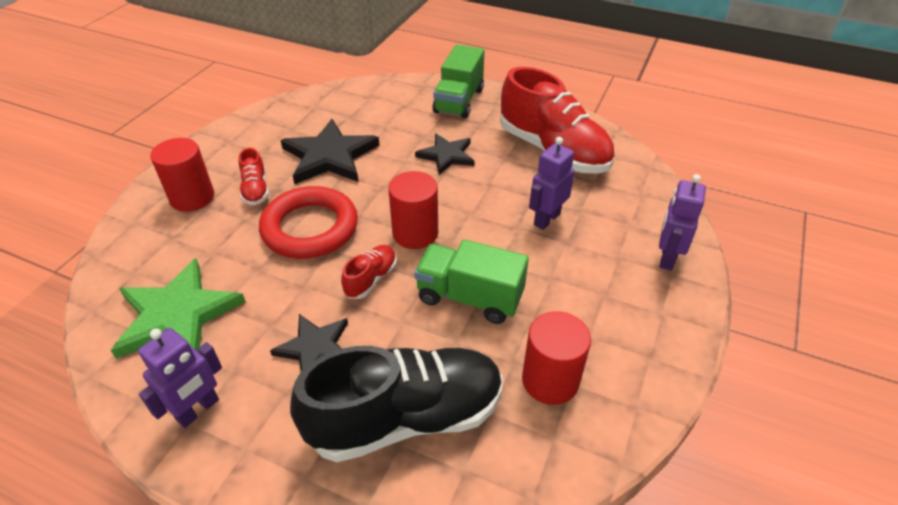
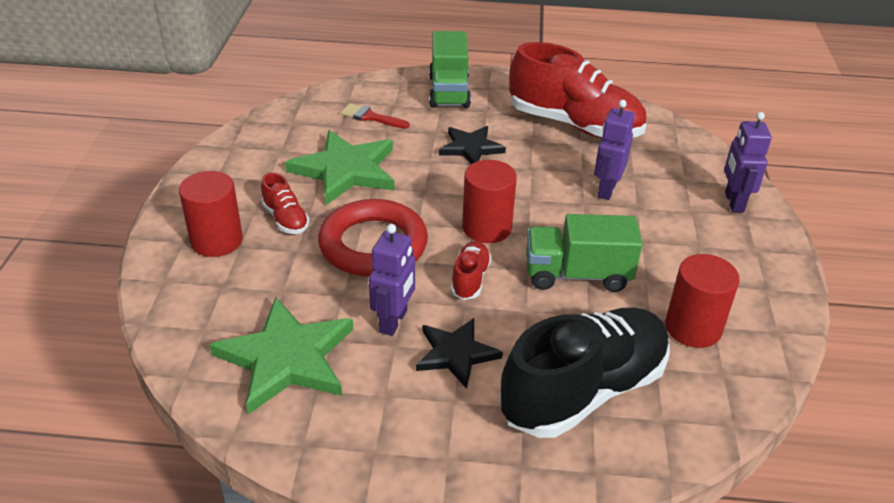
camera: 20 degrees left, 5 degrees down
(198, 410) = (374, 437): purple robot -> purple robot (394, 321)
(330, 156) = (346, 170): black star -> green star
(379, 113) = (370, 117): none -> red brush

